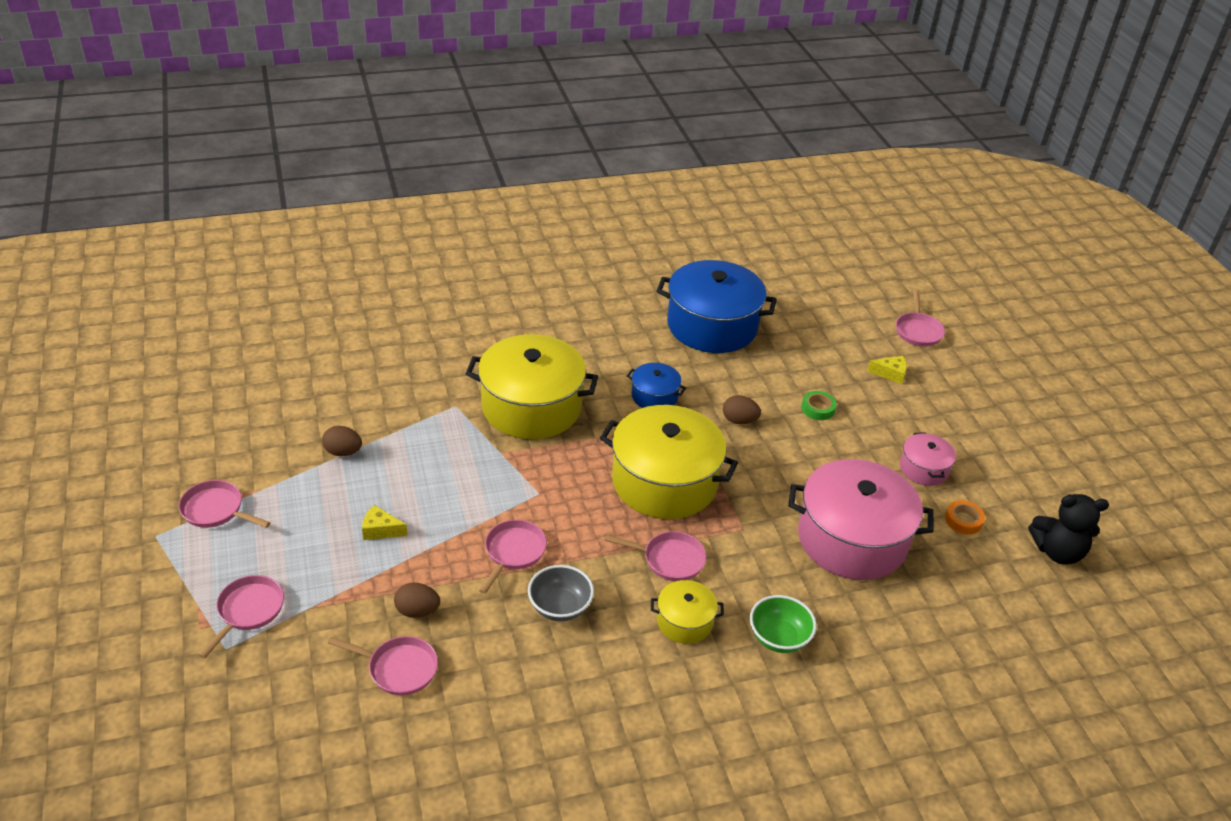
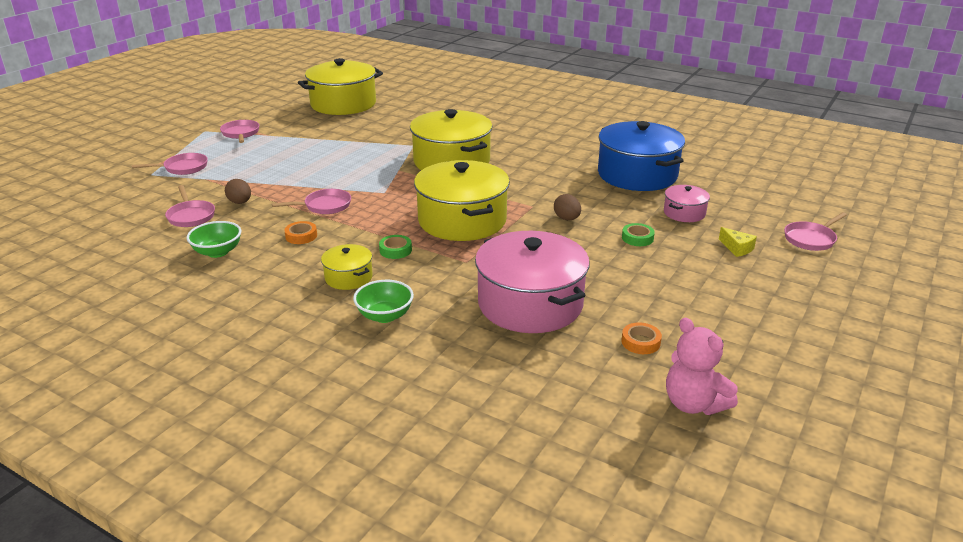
camera: 50 degrees right, 10 degrees down
(259, 383) = (343, 104): none -> yellow pot
(343, 452) = (328, 138): brown egg -> none
(380, 530) = (286, 169): yellow cheese -> none
(517, 689) = (217, 252): none -> green bowl
(560, 607) = (301, 236): grey bowl -> orange tape
(654, 396) = (532, 186): blue pot -> none
(669, 559) = (395, 250): pink pan -> green tape
(923, 469) = (663, 302): pink pot -> pink pot (684, 213)
(1057, 552) = (693, 404): black teddy bear -> pink teddy bear

